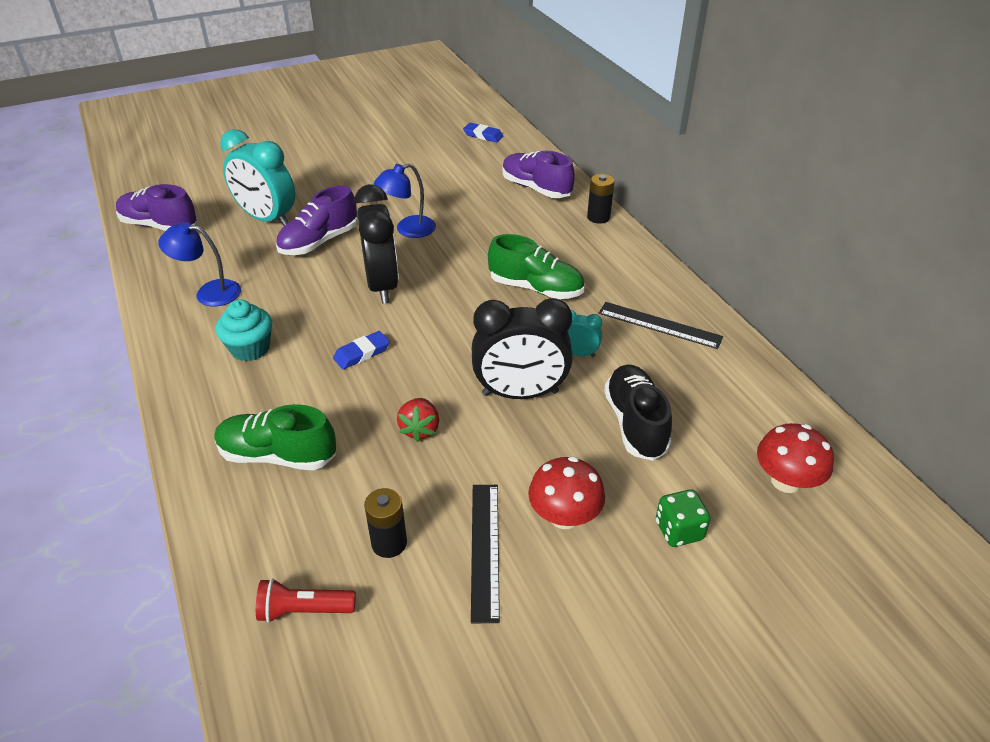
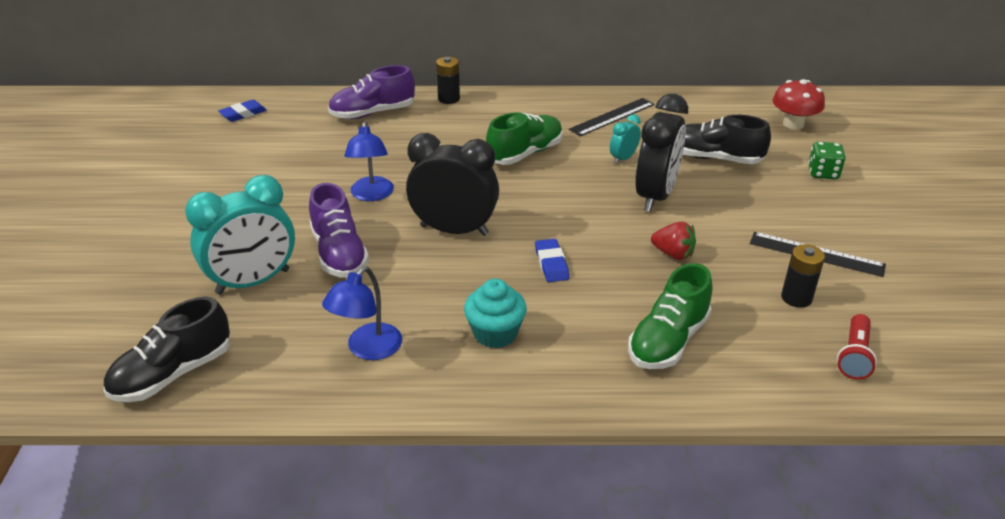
camera: 65 degrees left, 5 degrees down
(159, 226) = (173, 374): purple shoe -> black shoe
(564, 516) = (795, 212): red mushroom -> none

